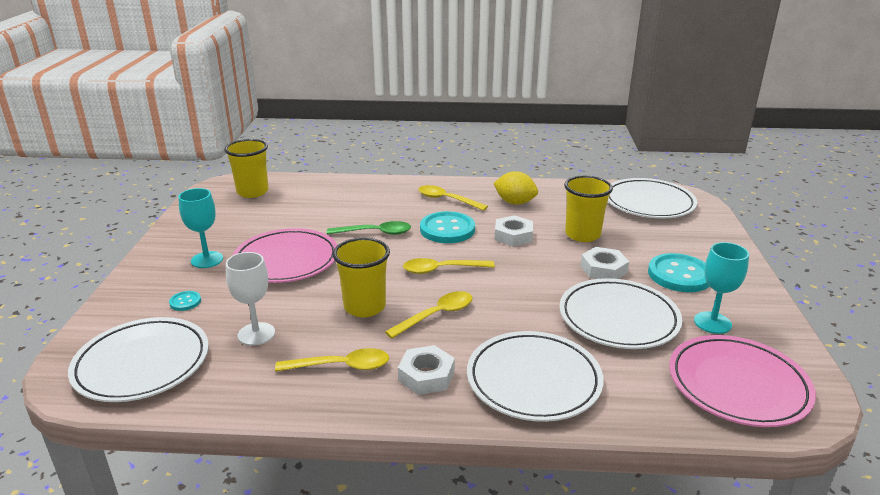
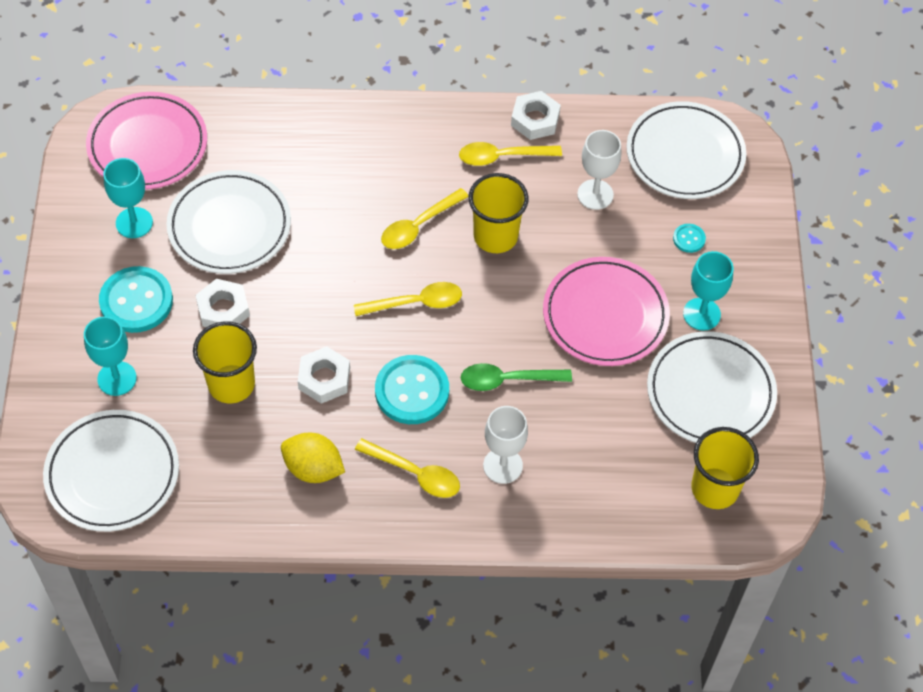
camera: 175 degrees right, 30 degrees up
(388, 201) = (503, 465): none -> white goblet
(426, 375) = (424, 148): white nut -> white nut (535, 119)
(533, 380) = (328, 146): white plate -> white plate (710, 392)
(670, 238) = (117, 378): none -> turquoise goblet

